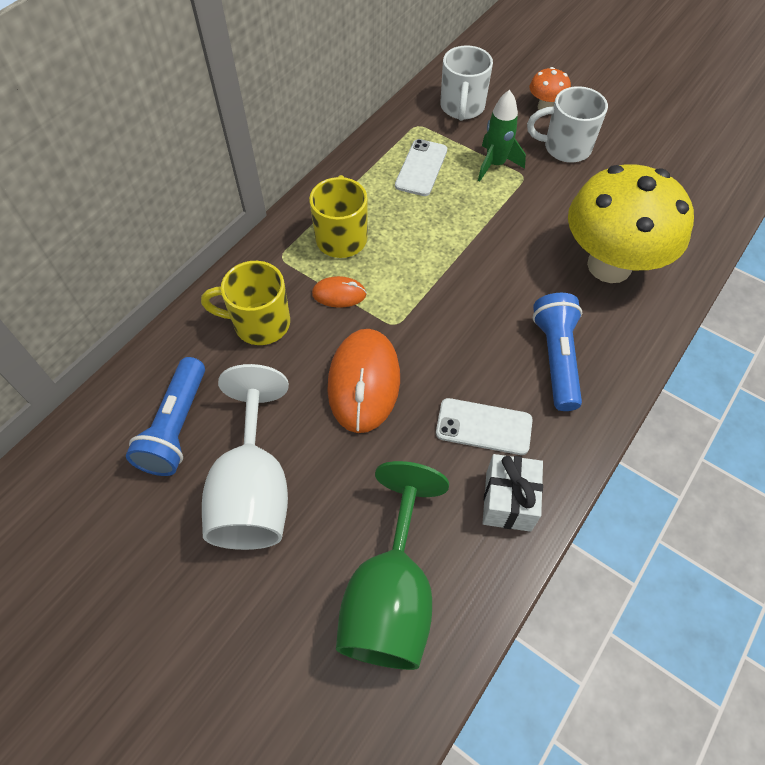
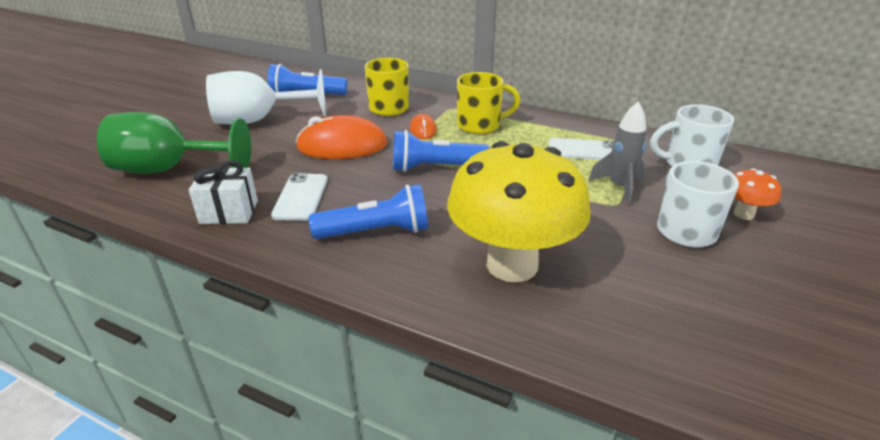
camera: 80 degrees right, 25 degrees down
(436, 294) = (435, 168): none -> blue flashlight
(495, 164) = (619, 187): green rocket -> grey rocket

